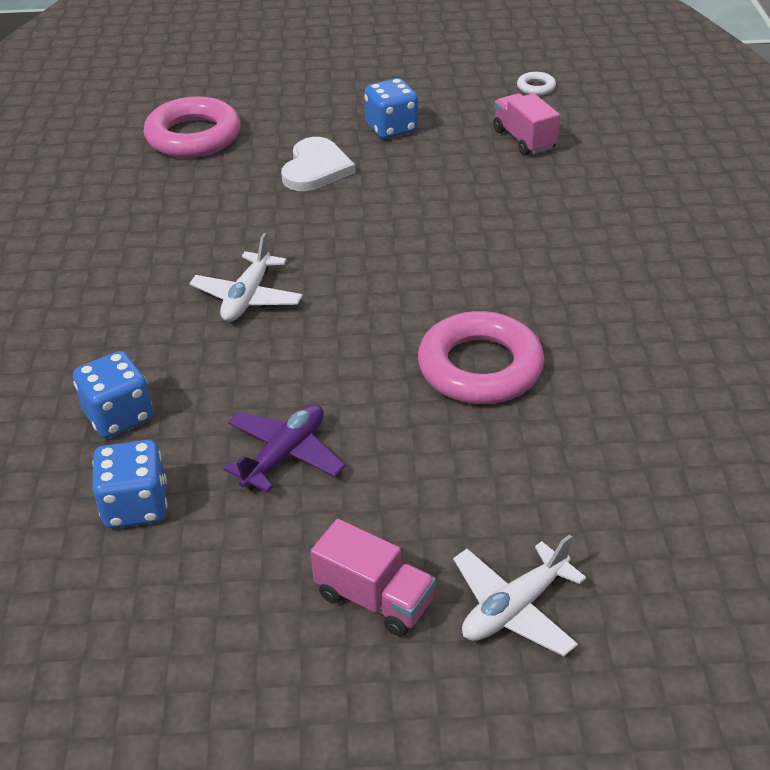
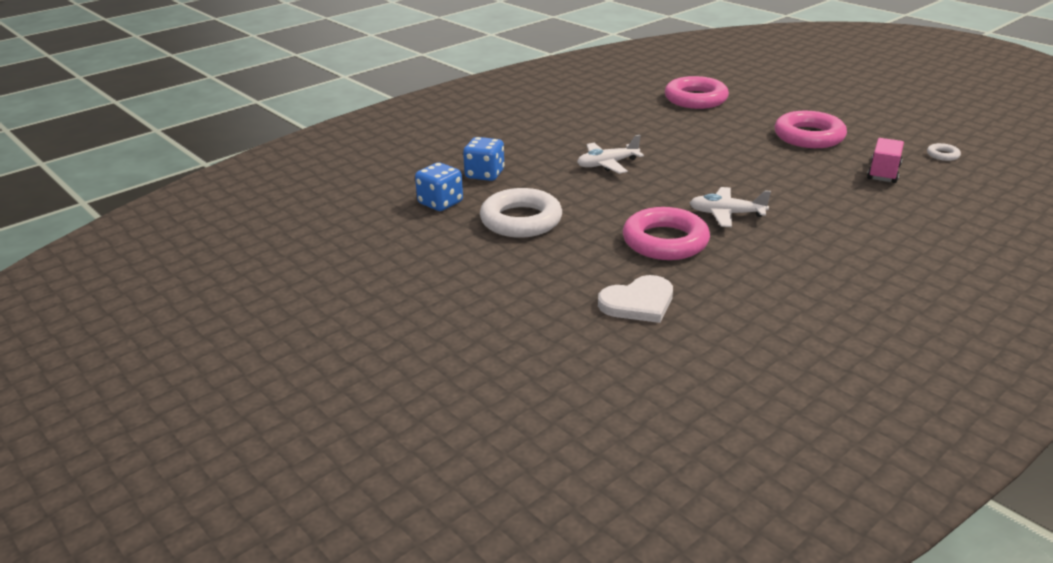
camera: 50 degrees right, 10 degrees down
(285, 455) = (521, 220): purple plane -> white ring
(316, 168) = (733, 135): white heart -> white heart (638, 303)
(374, 599) = (467, 281): pink truck -> none
(391, 128) = (809, 136): blue dice -> pink ring
(514, 608) = (512, 321): white plane -> white plane (726, 214)

